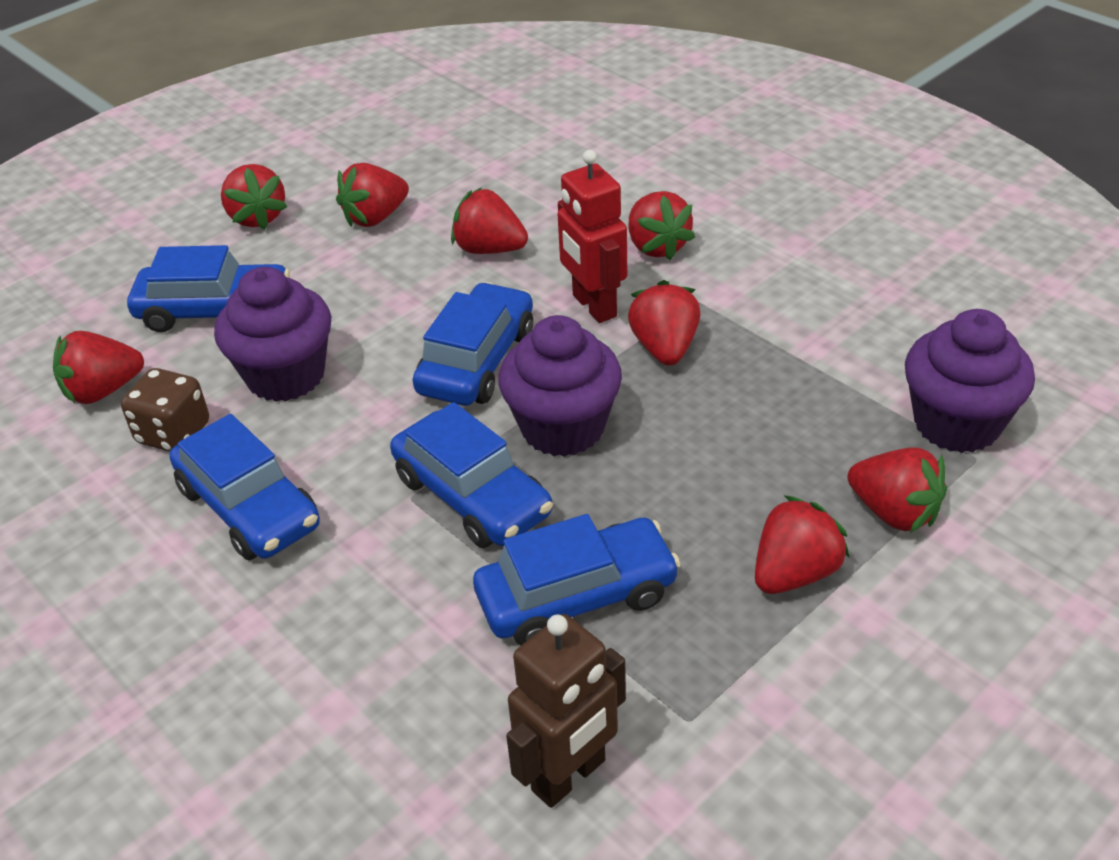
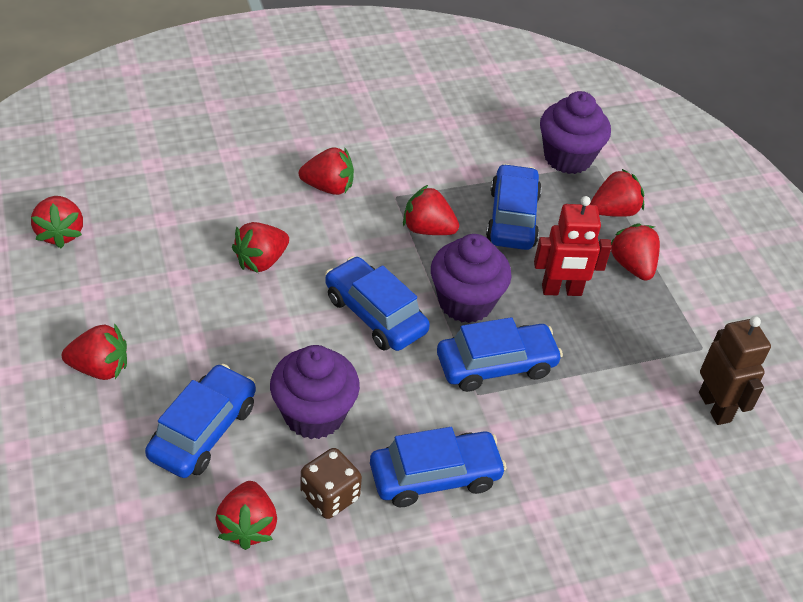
camera: 70 degrees left, 5 degrees up
(375, 217) = (167, 302): red strawberry -> red strawberry (60, 233)
(576, 596) = (600, 353): blue car -> blue car (512, 218)
(593, 306) = (364, 240): red robot -> red robot (561, 291)

